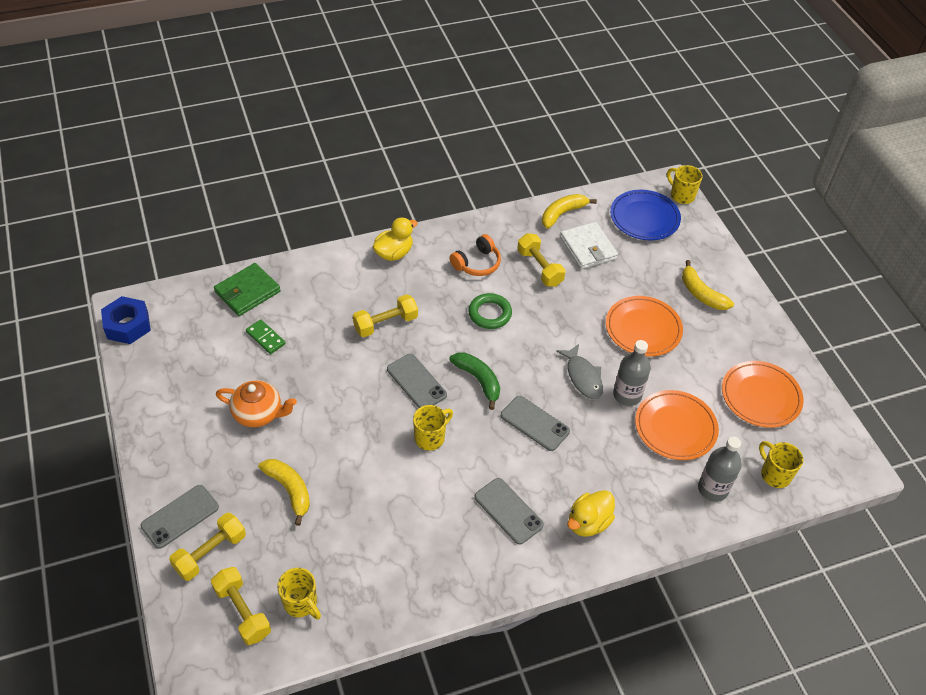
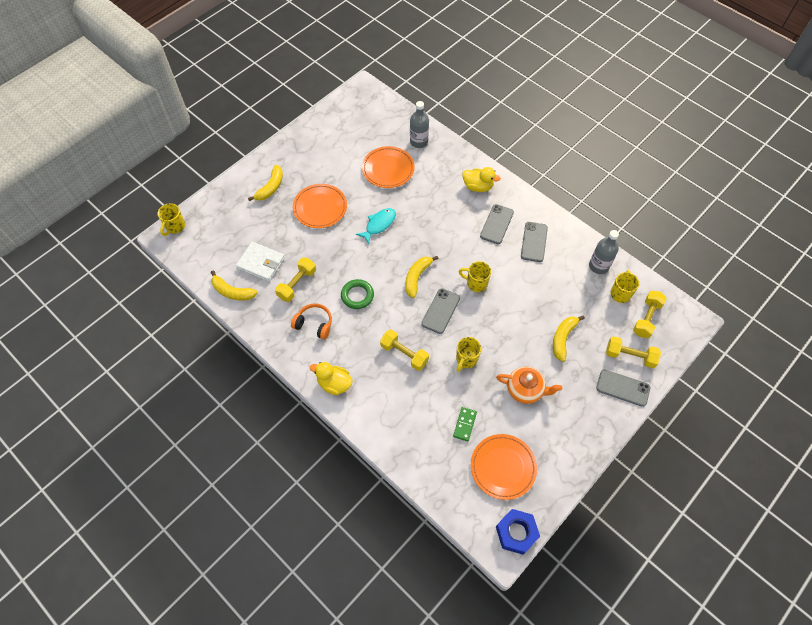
camera: 115 degrees left, 10 degrees up
(247, 292) = (432, 465): green wallet -> none
(258, 413) = (525, 390): orange teapot -> orange teapot turned 120 degrees clockwise
(478, 380) = (417, 277): green banana -> yellow banana
(534, 423) = (430, 235): grey phone -> grey phone (534, 242)
(583, 377) = (379, 224): grey fish -> turquoise fish
(588, 248) = (261, 263): white wallet -> white wallet turned 75 degrees clockwise
(627, 395) = (379, 198): grey bottle -> grey bottle (598, 266)
(644, 218) = (211, 241): blue plate -> none
(760, 396) = (340, 138): orange plate -> orange plate (503, 467)
(774, 474) = (391, 119): yellow mug -> yellow mug (466, 359)

